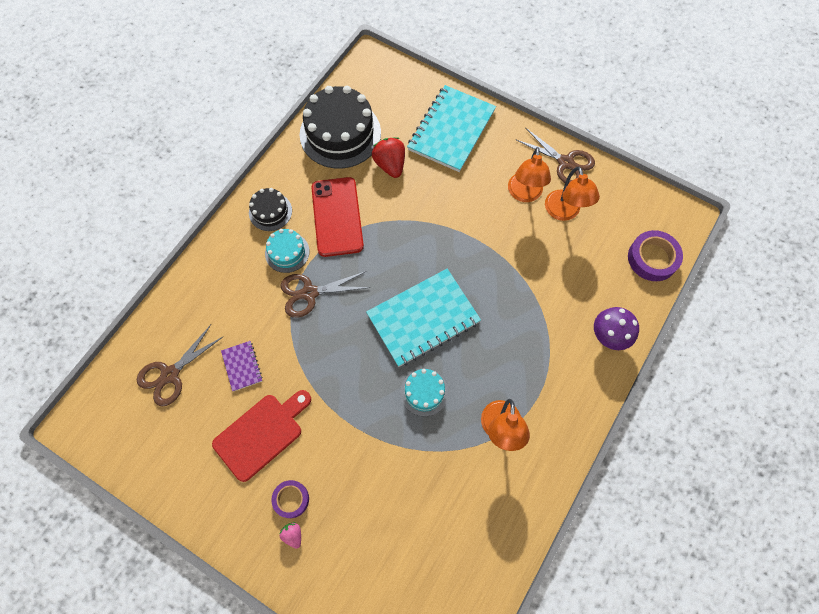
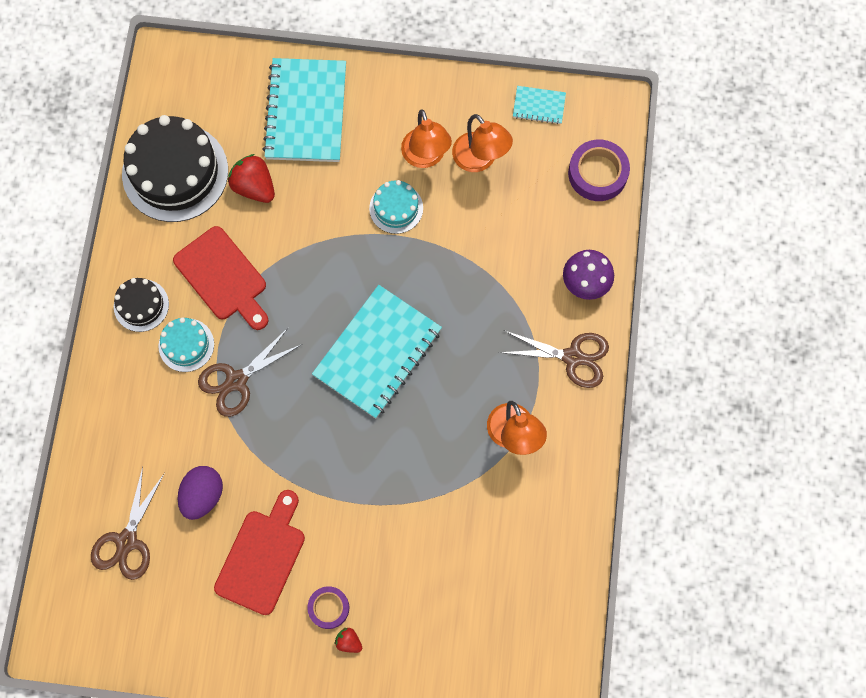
camera: 25 degrees left, 5 degrees up
(242, 366) = (203, 495): purple notebook -> purple egg
(293, 535) = (348, 641): pink strawberry -> red strawberry
(337, 217) = (223, 277): red phone -> red cutting board
(424, 392) = (416, 433): turquoise cake -> turquoise cake (396, 208)
(565, 162) = (456, 97): brown scissors -> brown scissors (573, 357)
(626, 192) = (539, 106): none -> turquoise notebook

